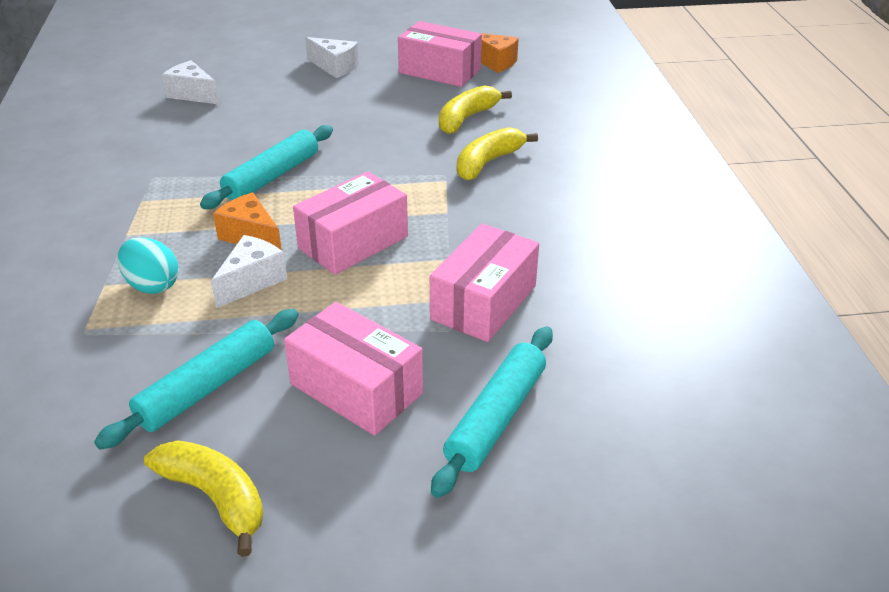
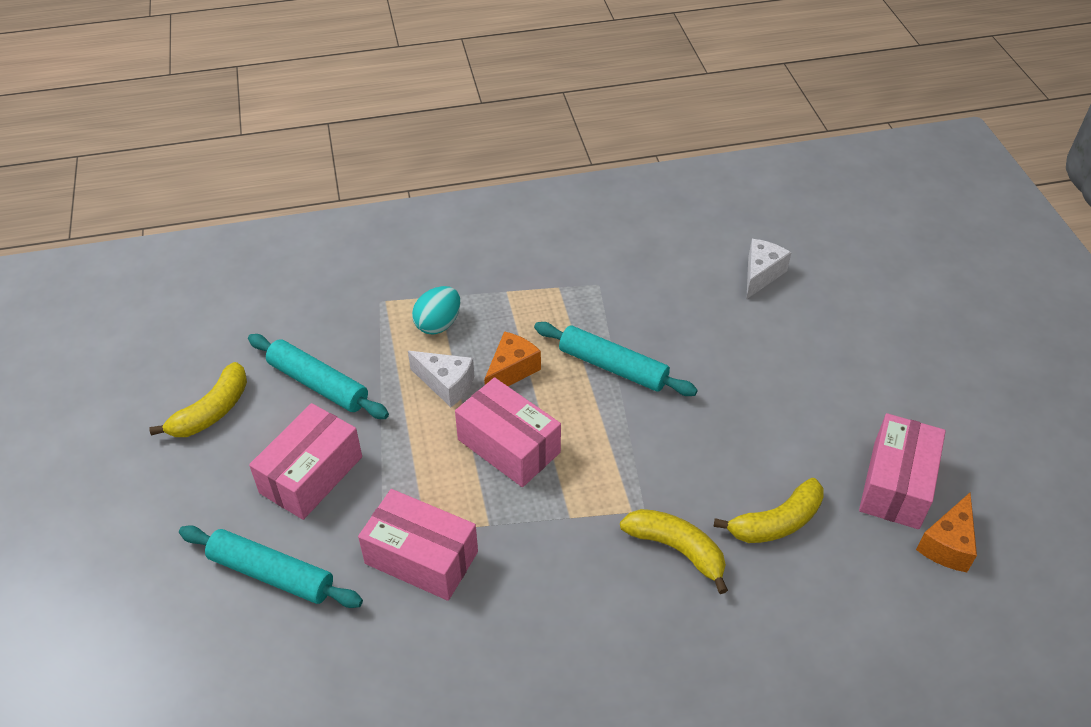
camera: 85 degrees right, 10 degrees up
(335, 67) = (867, 379): white cheese -> none
(466, 118) = (776, 522): yellow banana -> yellow banana turned 120 degrees clockwise

